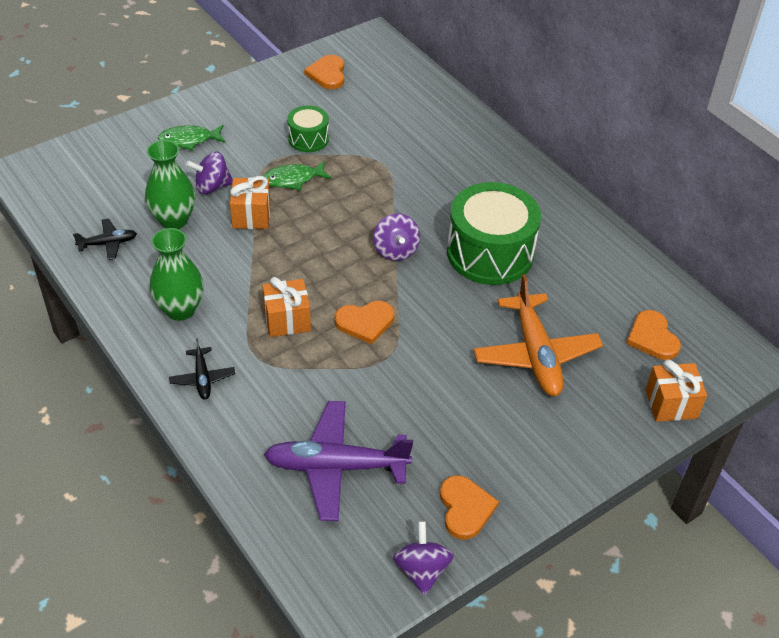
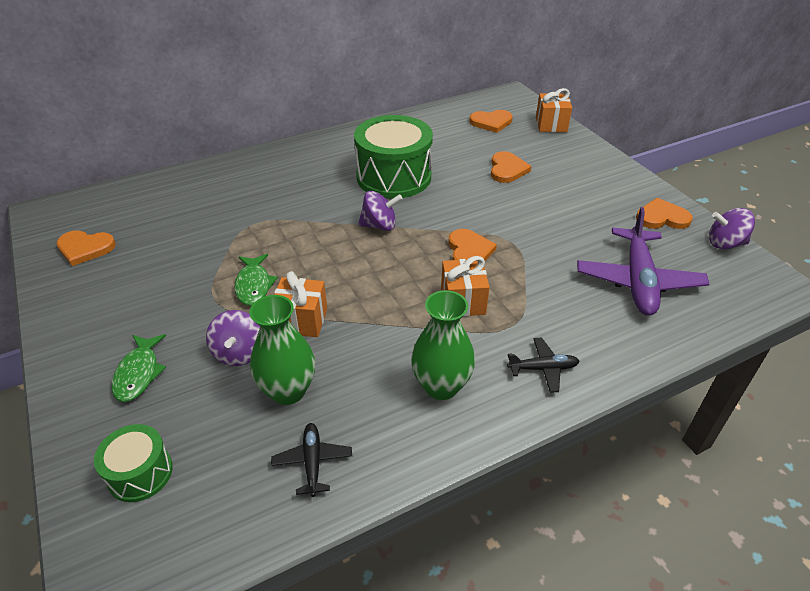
camera: 80 degrees left, 5 degrees down
(308, 139) = (191, 270): green drum -> green drum (140, 473)
(535, 354) = (507, 169): orange plane -> orange heart

